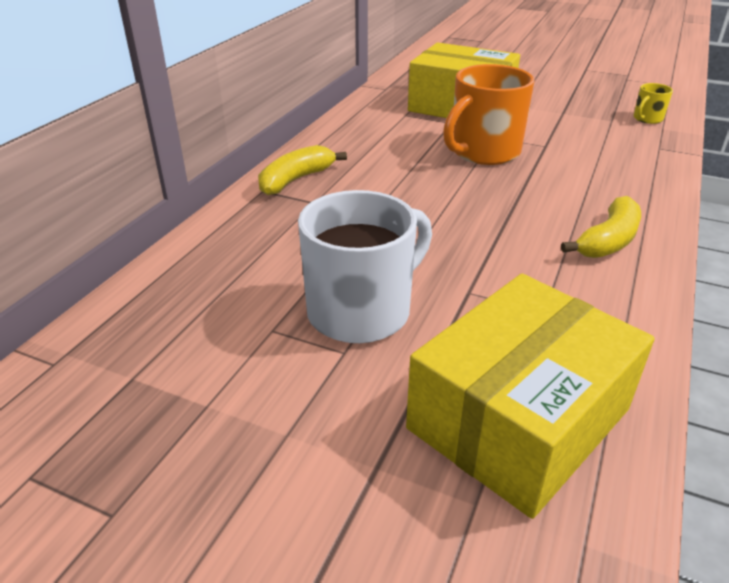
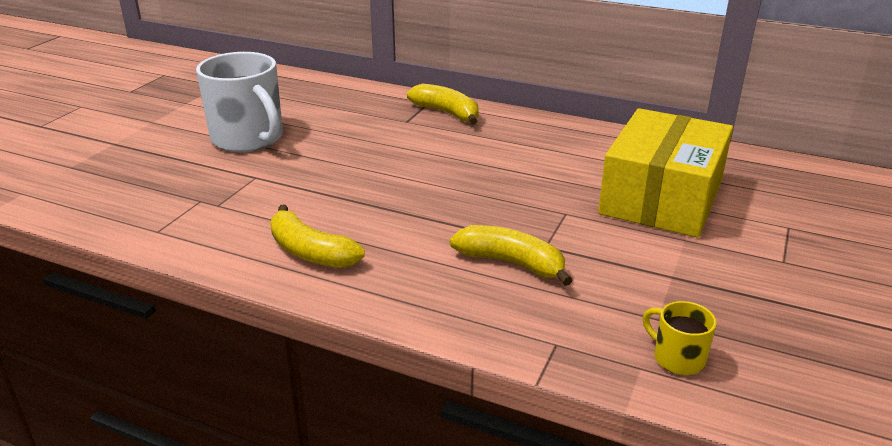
camera: 90 degrees right, 5 degrees down
(483, 152) = (518, 202): orange mug -> none
(518, 419) = (117, 183): yellow box -> none
(576, 157) = (511, 263): none -> yellow banana

